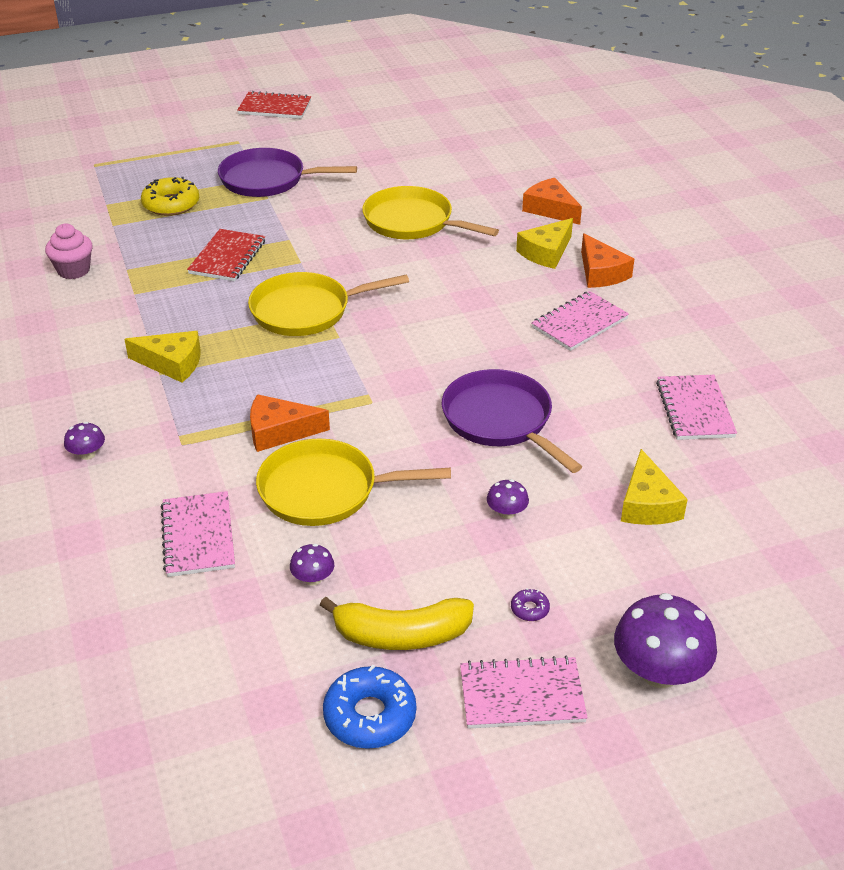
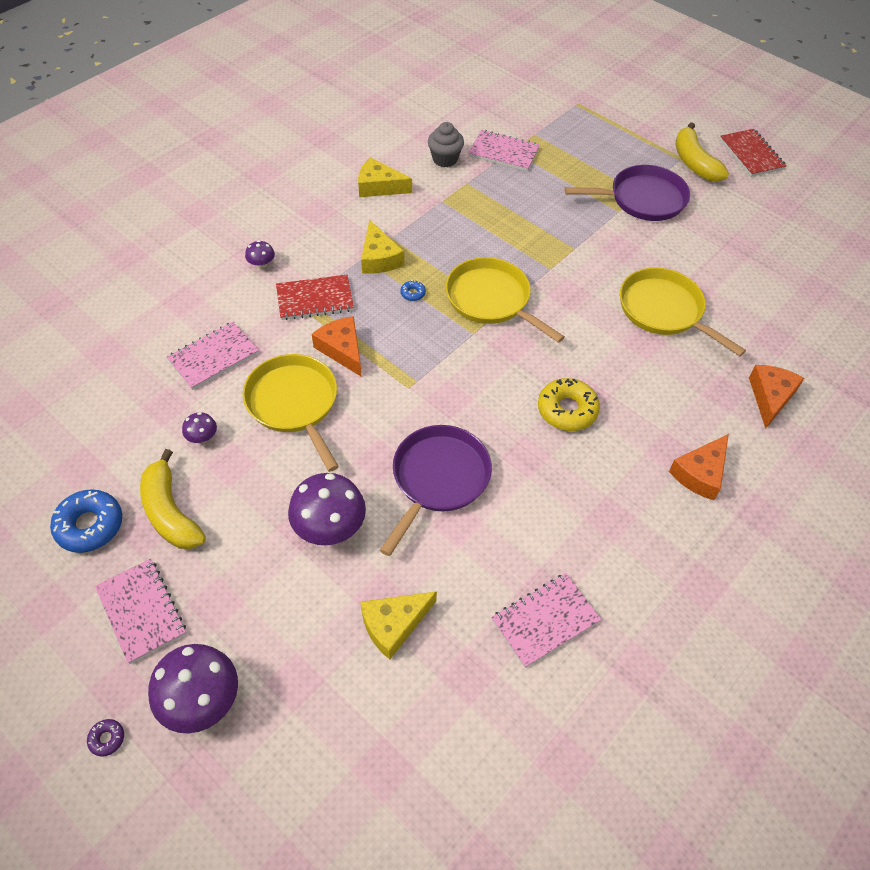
camera: 60 degrees right, 15 degrees up
(73, 270) = (445, 159): pink cupcake -> grey cupcake
(171, 204) = (563, 165): yellow donut -> yellow donut (567, 410)
(227, 257) = (523, 226): red notebook -> red notebook (315, 299)
(247, 357) = (413, 293): none -> blue donut
(252, 137) = (694, 162): none -> yellow banana
(267, 180) = (643, 199): purple pan -> purple pan turned 105 degrees clockwise
(412, 222) = (663, 310): yellow pan -> yellow pan turned 45 degrees counterclockwise
(506, 513) = (329, 526): purple mushroom -> purple mushroom, size x2.09
(529, 609) = (231, 583): purple donut -> purple donut (107, 739)
(546, 252) = (698, 420): yellow cheese -> yellow cheese (379, 186)
(579, 323) = (609, 485): pink notebook -> pink notebook (503, 152)

